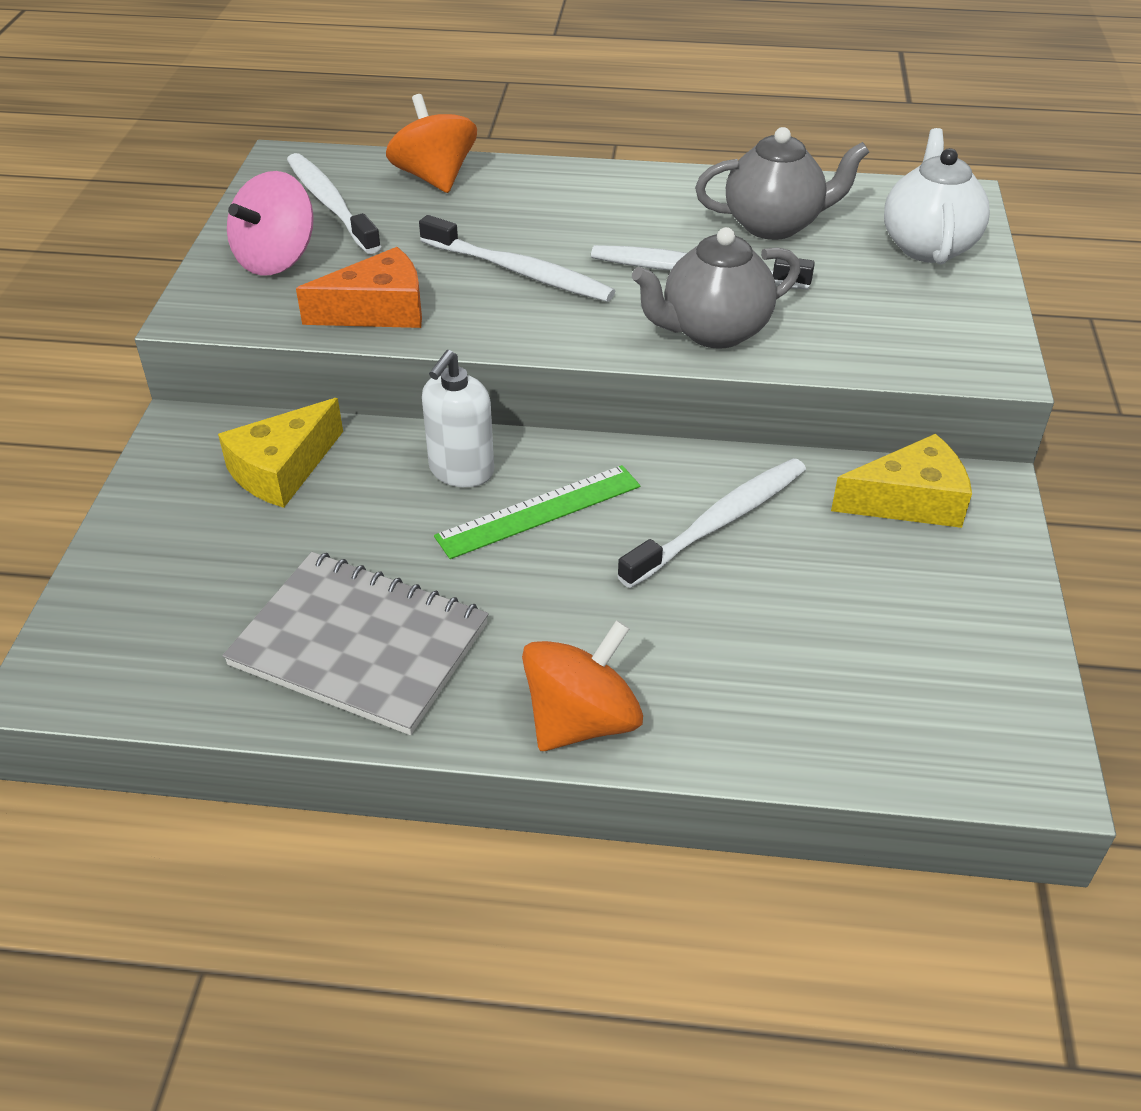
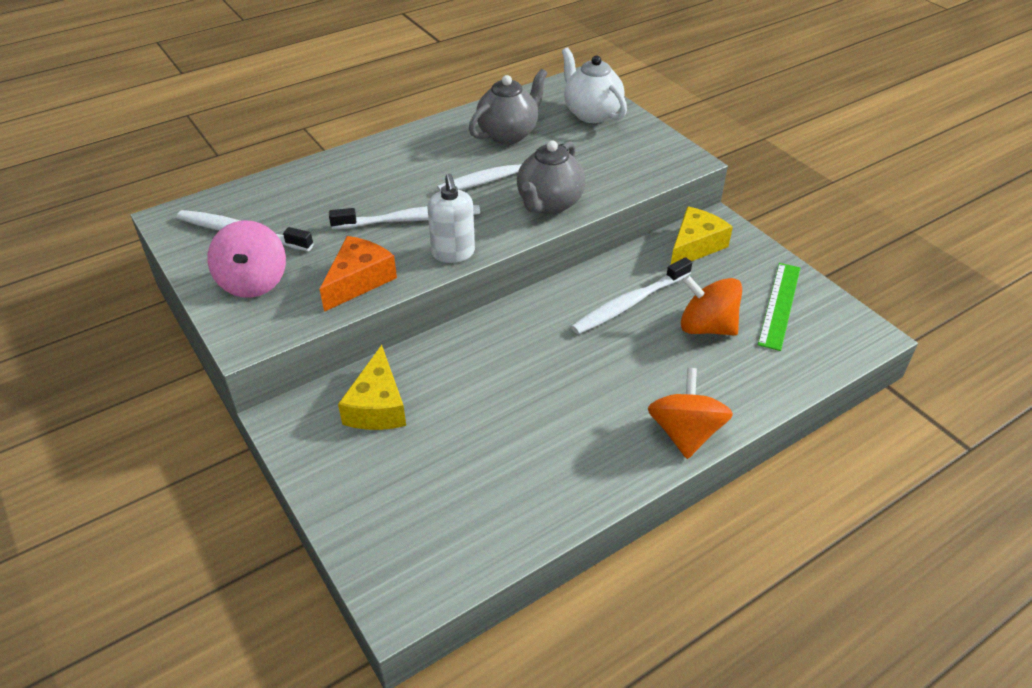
camera: 40 degrees left, 0 degrees up
(360, 644) = (540, 468): grey notebook -> none
(434, 178) = (287, 188): orange spinning top -> orange spinning top (706, 327)
(461, 471) = (477, 349): white soap dispenser -> white soap dispenser (453, 253)
(539, 511) = (542, 347): green ruler -> green ruler (779, 305)
(718, 523) = (630, 303): white toothbrush -> white toothbrush turned 135 degrees counterclockwise

